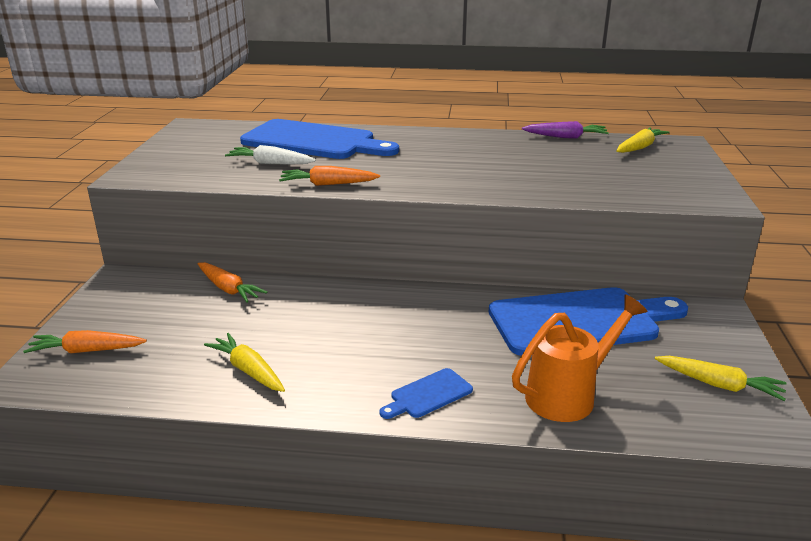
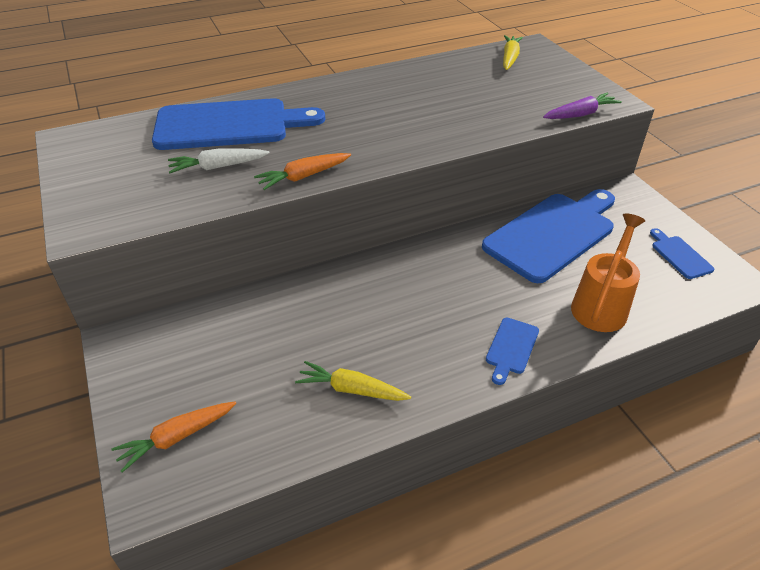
camera: 30 degrees left, 15 degrees up
(228, 289) = (245, 311): orange carrot -> none
(566, 137) = (444, 61): purple carrot -> purple carrot (580, 114)
(719, 385) = (679, 255): yellow carrot -> blue cutting board

